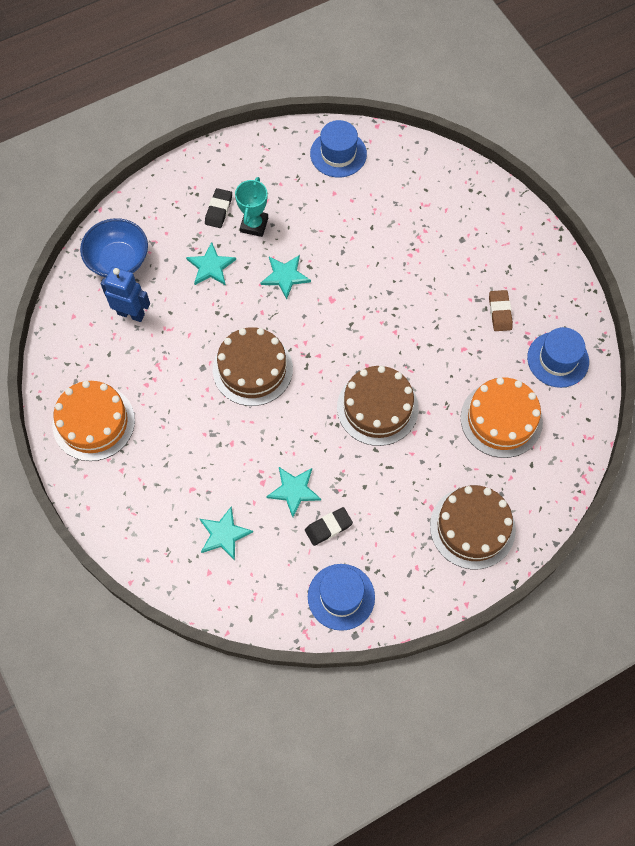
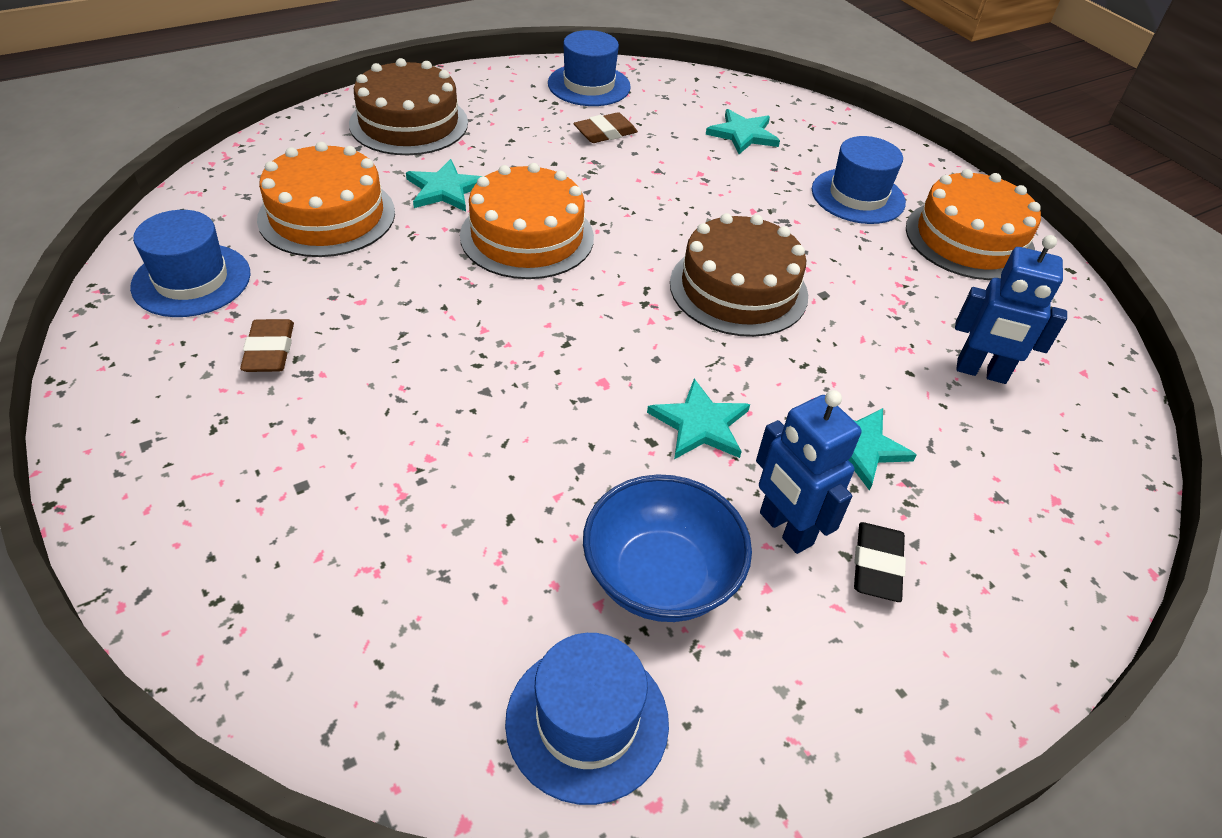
camera: 175 degrees right, 20 degrees down
(118, 261) = (1052, 462): blue bowl -> blue bowl (660, 577)
(155, 463) = (858, 196): none -> blue hat
(254, 225) = (785, 529): turquoise trophy -> blue robot
(294, 490) = (654, 164): turquoise star -> turquoise star (445, 189)
(328, 527) = (605, 133): black eraser -> brown eraser
(377, 407) = (527, 236): brown cake -> orange cake

